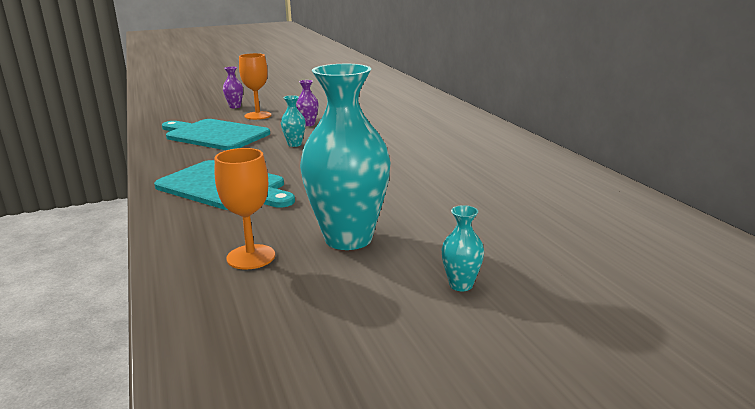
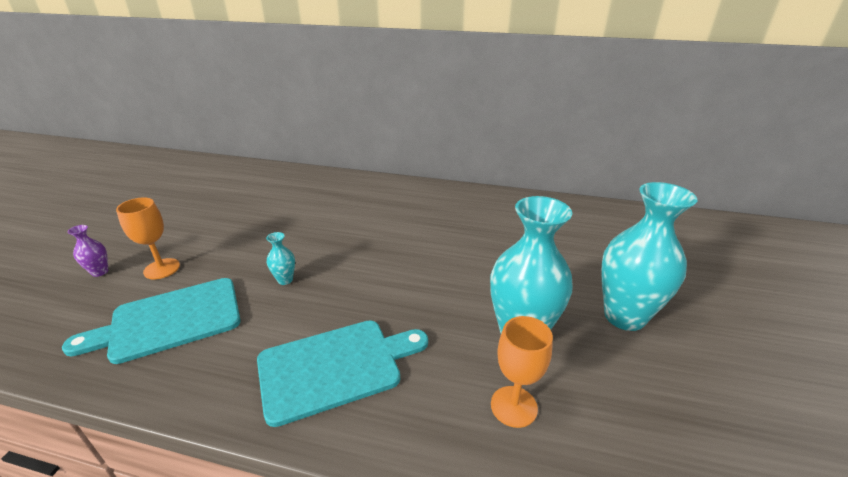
camera: 55 degrees left, 10 degrees up
(308, 124) = (244, 251): purple vase -> none
(461, 285) = (624, 316): turquoise vase -> turquoise vase, size x2.39

